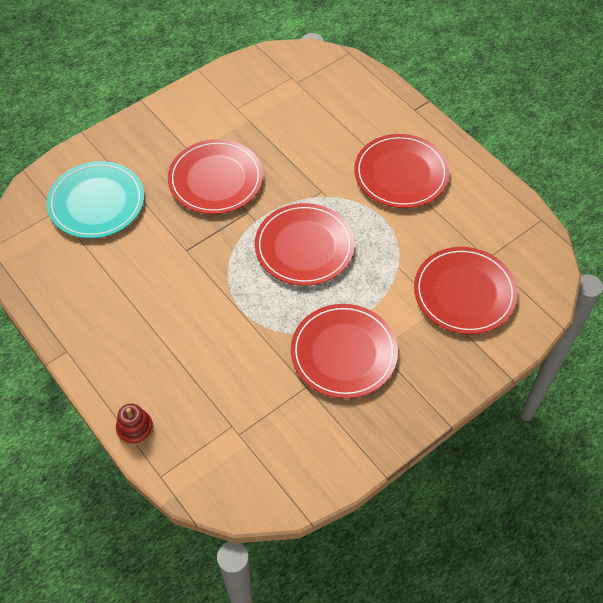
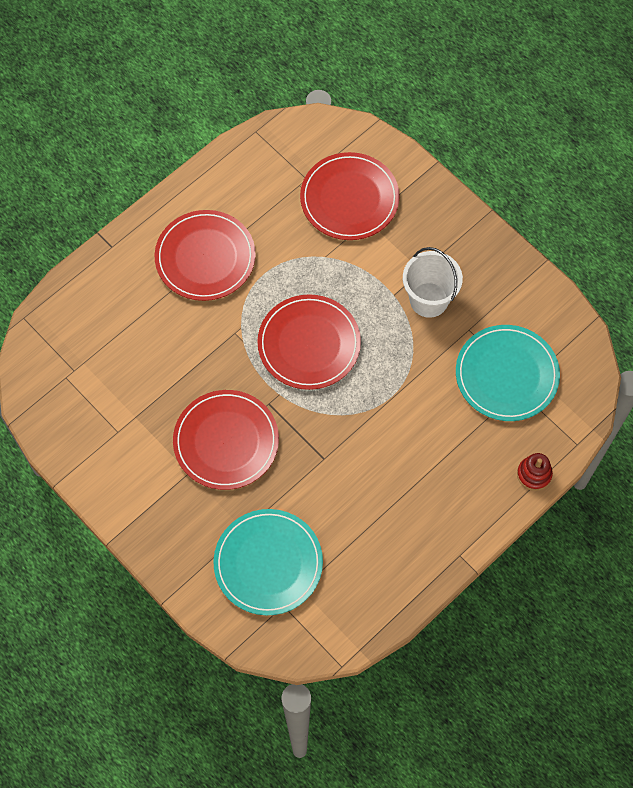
camera: 95 degrees left, 10 degrees up
(250, 416) = (506, 375): none -> turquoise plate
(344, 353) = (429, 300): red plate -> white bucket

